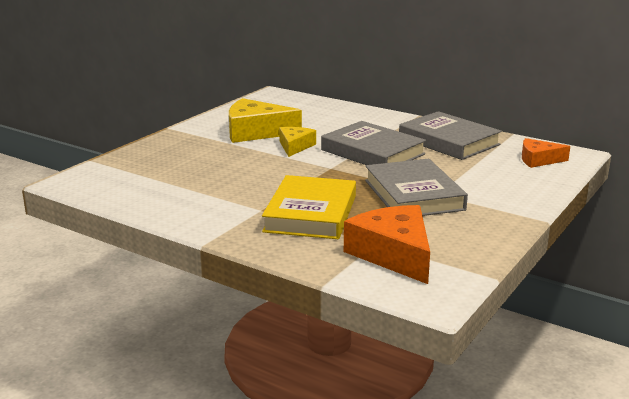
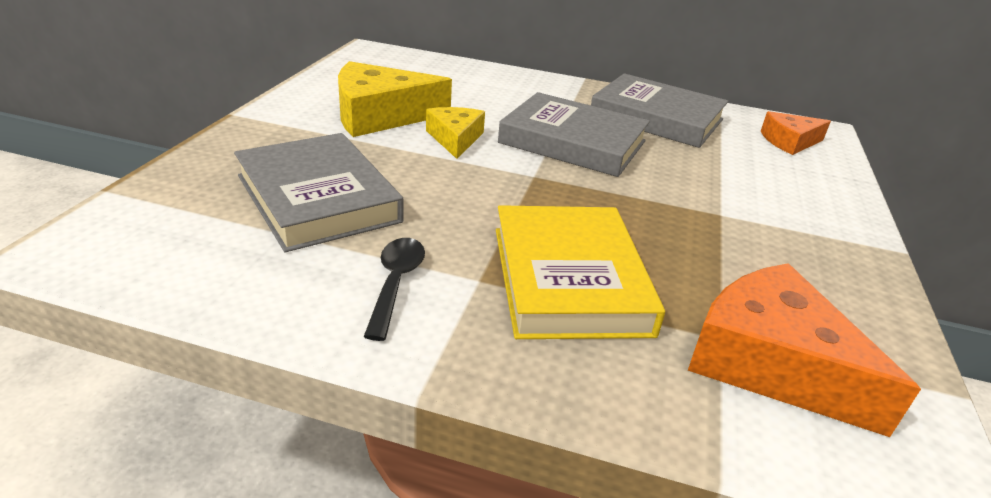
camera: 20 degrees left, 10 degrees up
(216, 207) = (395, 283): none -> black spoon
(413, 195) = (691, 219): grey book -> grey book (317, 198)

